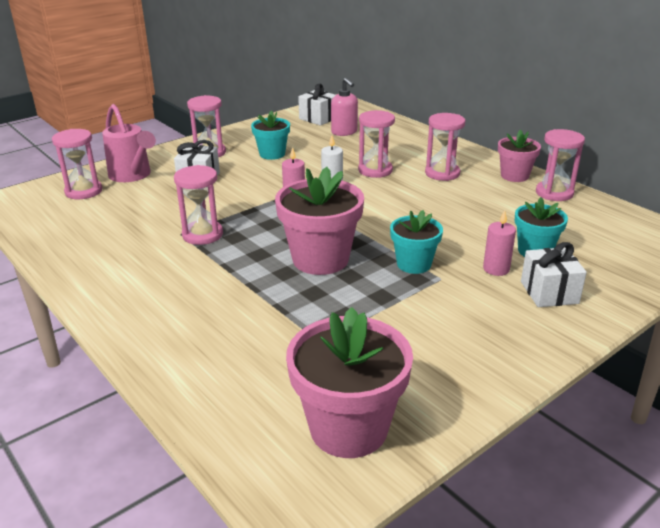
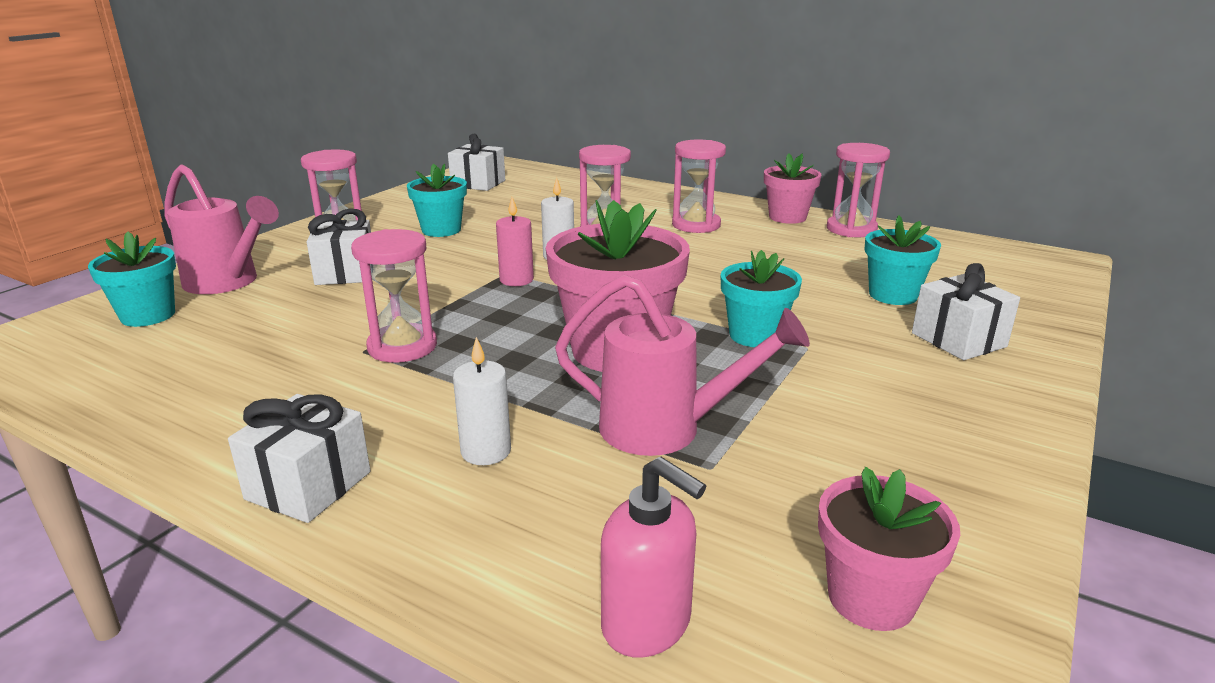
camera: 20 degrees left, 5 degrees down
(83, 191) = (148, 315): pink hourglass -> turquoise flower pot
(114, 306) = (308, 485): none -> white gift
(209, 306) = (486, 451): none -> white candle
(312, 314) = (665, 429): none -> pink watering can
(344, 132) = (527, 195): pink soap dispenser -> pink soap dispenser (647, 624)
(348, 428) = (871, 598): pink flower pot -> pink flower pot, size x0.60
(496, 269) = (867, 323): pink candle -> none

